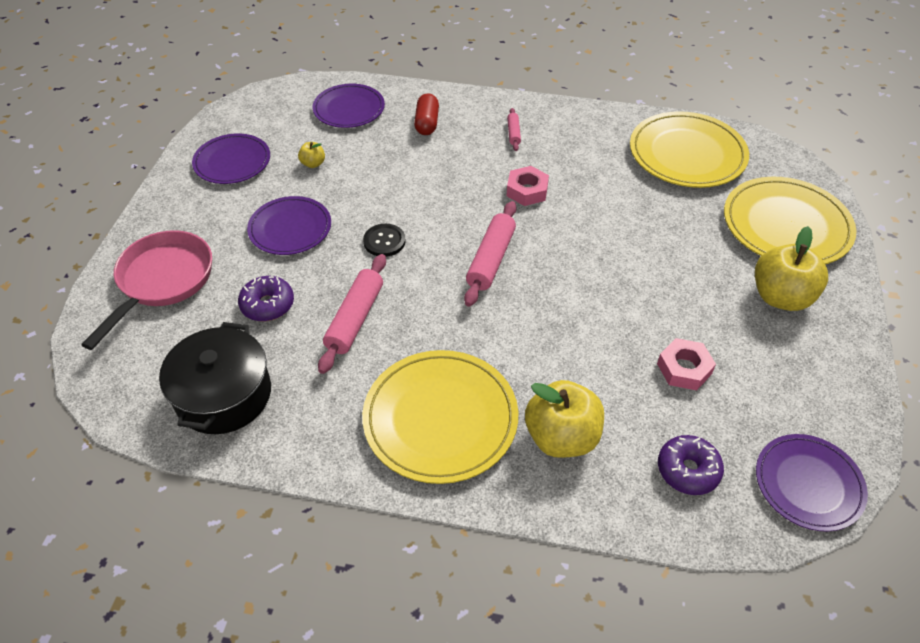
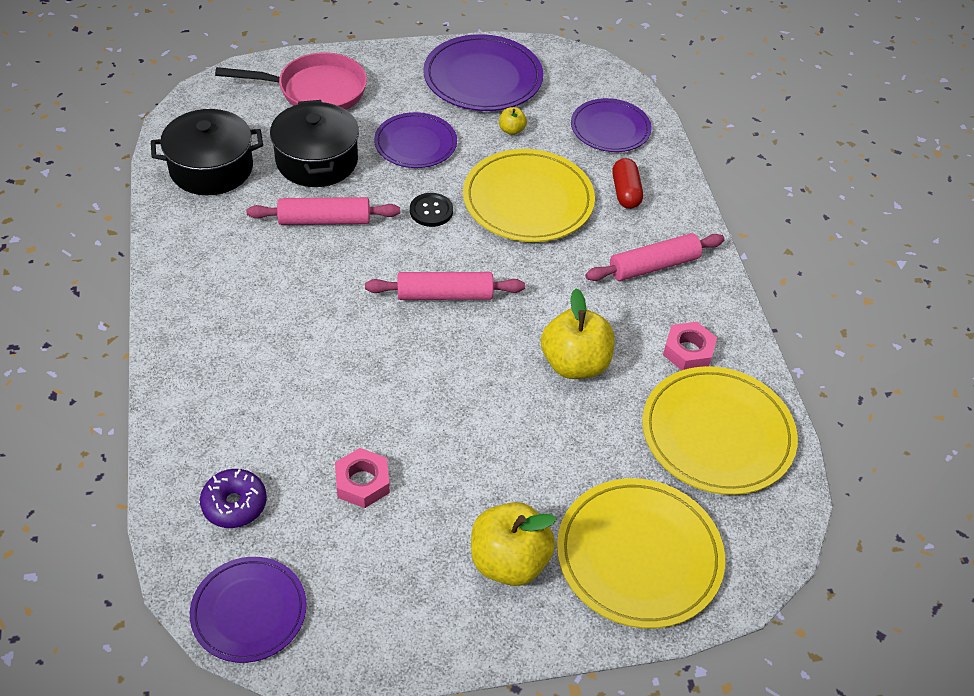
camera: 65 degrees right, 0 degrees up
(232, 162) = (483, 78): purple plate -> purple plate, size x1.54
(267, 305) = (317, 160): purple donut -> black pot
(427, 123) = (625, 192): red capsule -> red capsule turned 75 degrees counterclockwise
(440, 418) = (233, 308): yellow plate -> yellow plate (528, 200)
(513, 133) = (654, 266): pink rolling pin -> pink rolling pin, size x1.92
(527, 191) = (564, 299): pink nut -> pink nut (688, 351)
(561, 437) = (241, 399): yellow apple -> yellow apple (575, 364)

